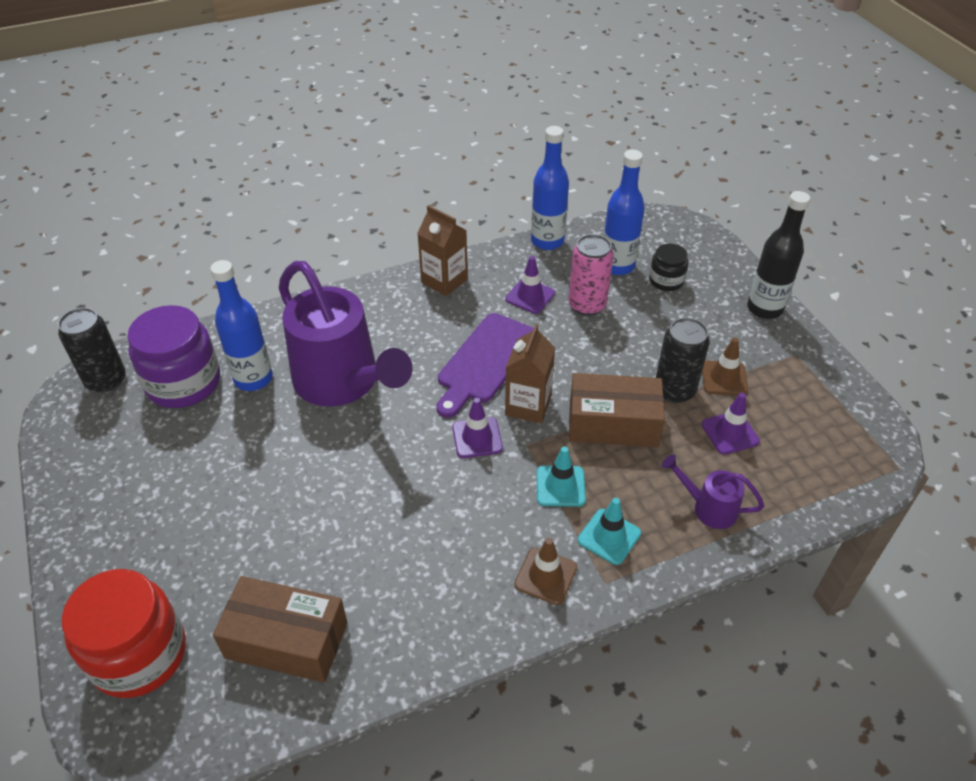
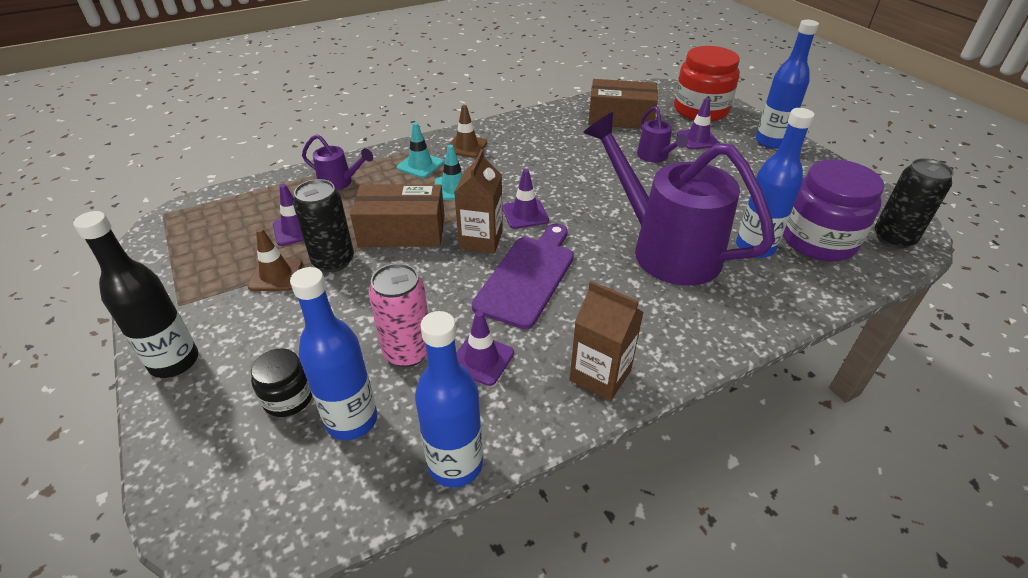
camera: 175 degrees right, 5 degrees down
(95, 553) = (770, 142): none -> blue bottle
(197, 568) = (697, 139): none -> purple traffic cone
(280, 531) = (655, 157): none -> purple watering can

